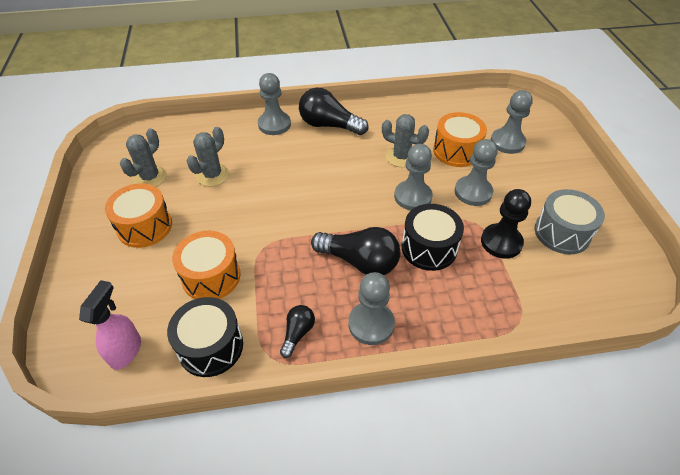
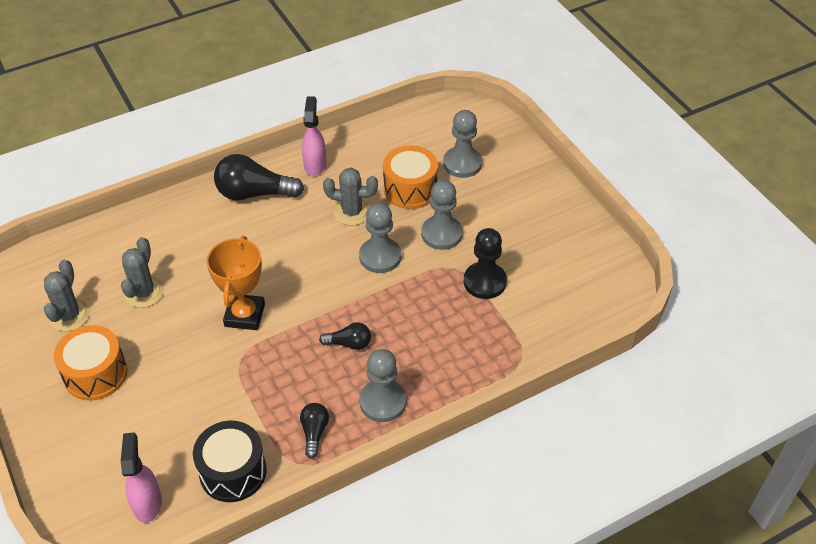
camera: 20 degrees left, 0 degrees up
(211, 276) = (199, 405): orange drum -> none
(274, 124) = (188, 209): grey pawn -> none
(282, 213) = (245, 315): none -> orange trophy
(359, 261) = (349, 343): black light bulb -> black light bulb, size x0.53
(384, 116) = (315, 165): none -> pink spray bottle
(429, 248) = (414, 309): black drum -> none
(562, 233) = (541, 255): grey drum -> none

